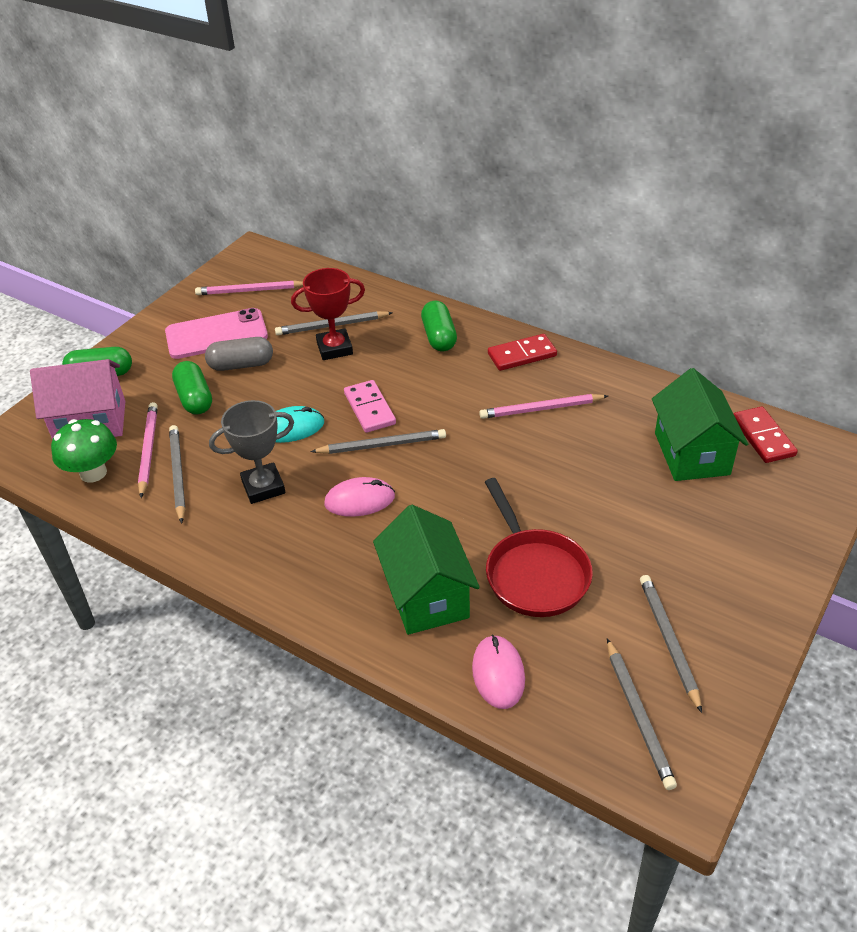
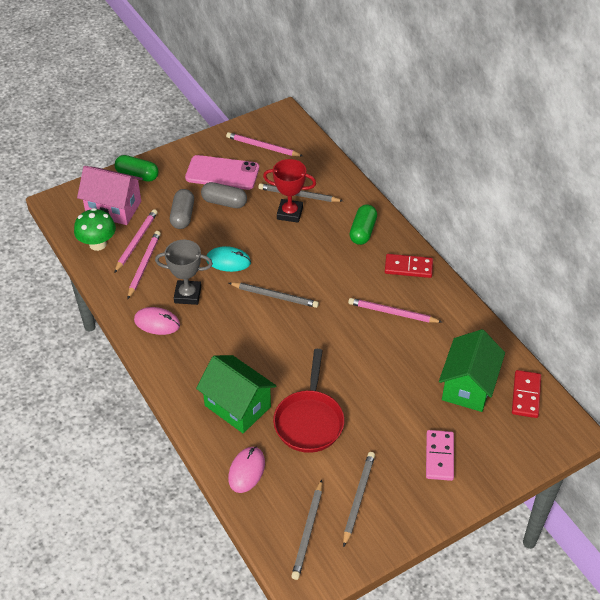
camera: 25 degrees right, 5 degrees up
(177, 474) = (144, 265): grey pencil -> pink pencil
(195, 398) = (182, 216): green capsule -> grey capsule
(359, 500) = (238, 328): pink mouse -> pink mouse (157, 323)
(370, 408) = (284, 267): pink domino -> pink domino (439, 456)
(426, 596) = (237, 406): green house -> green house turned 60 degrees counterclockwise

